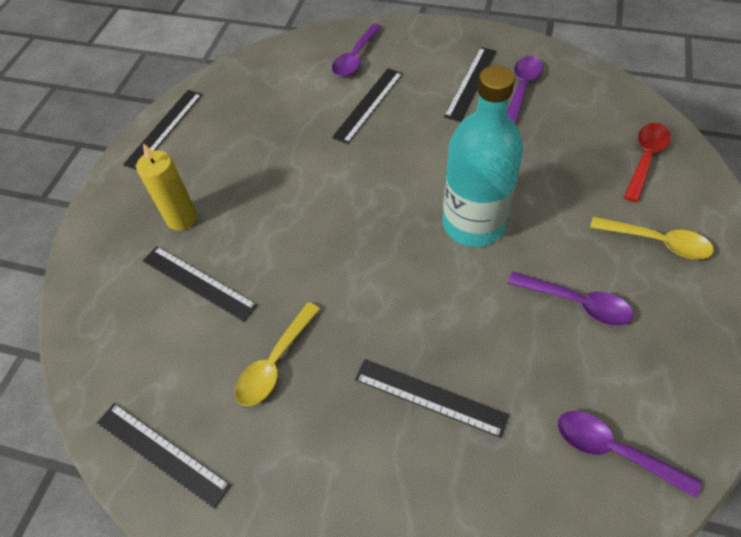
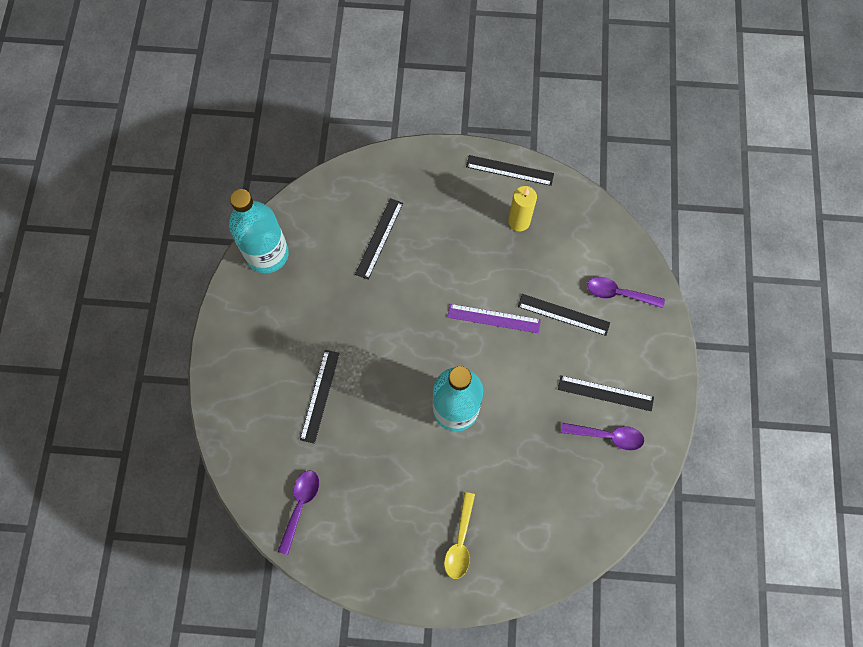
camera: 75 degrees right, 15 degrees up
(161, 453) = (267, 254): black ruler -> turquoise bottle
(182, 218) = (428, 211): yellow candle -> yellow candle (519, 221)
(275, 362) = (330, 300): yellow spoon -> none
(356, 169) = (493, 318): none -> purple ruler
(576, 303) = (399, 483): purple spoon -> none
(645, 159) = (542, 537): red spoon -> none

